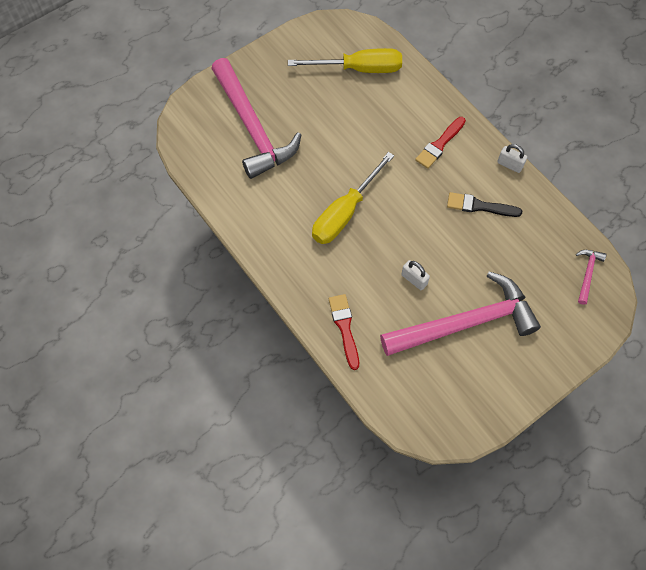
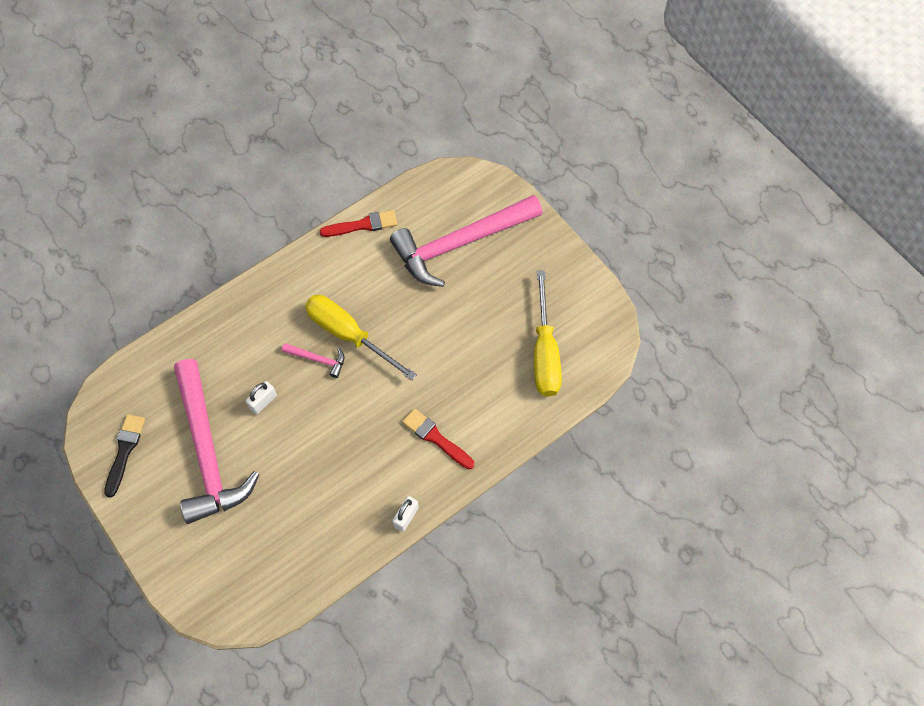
camera: 90 degrees right, 0 degrees up
(344, 328) = (214, 333): red brush -> red brush (362, 225)
(480, 206) = (350, 477): black brush -> black brush (124, 451)
(587, 274) = (254, 592): pink hammer -> pink hammer (318, 360)

